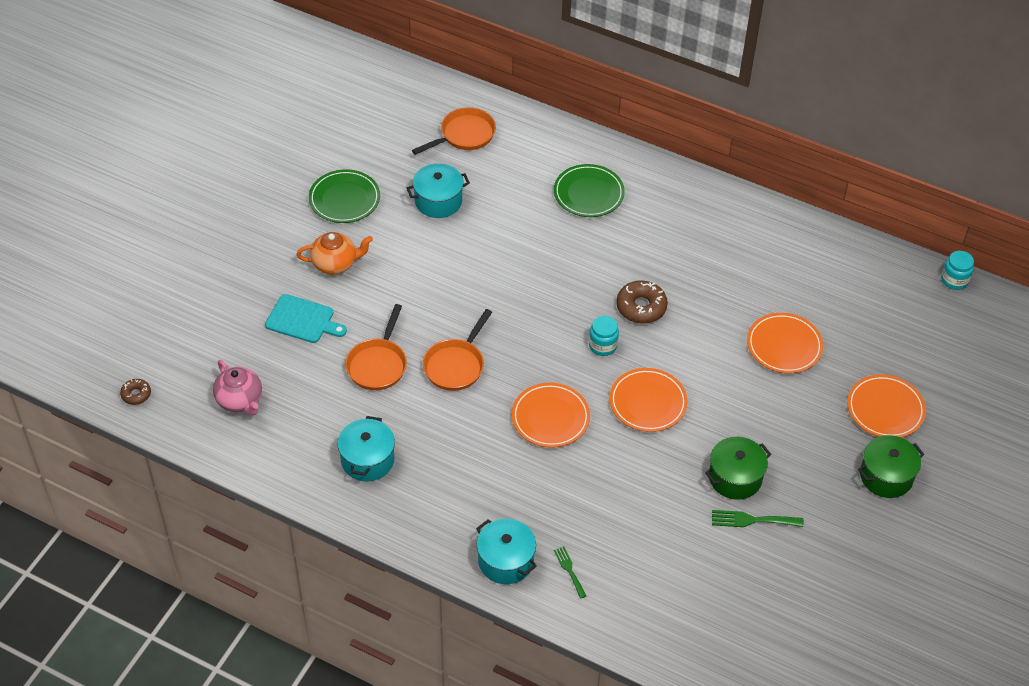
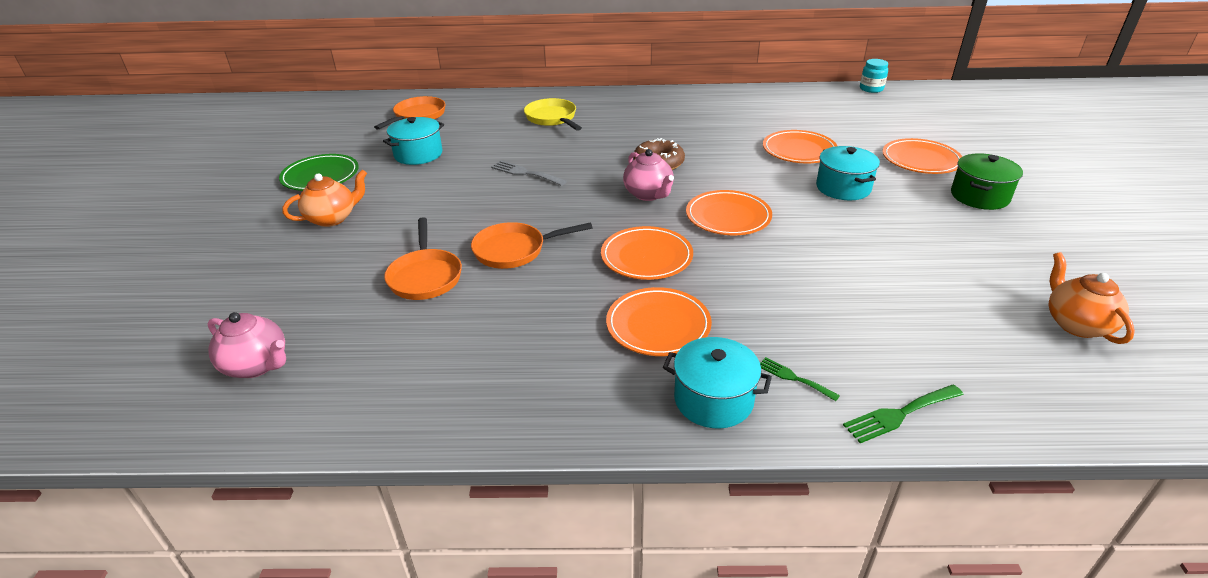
camera: 25 degrees left, 15 degrees down
(136, 394) = (89, 411): brown donut -> none
(303, 320) = (314, 269): turquoise cutting board -> none
(367, 460) = (464, 364): turquoise pot -> turquoise pot (843, 188)
(456, 365) = (514, 250): orange pan -> orange pan turned 75 degrees clockwise
(513, 487) = (658, 325): none -> orange plate
(516, 270) = (525, 173): none -> grey fork
(588, 193) = (552, 118): green plate -> yellow pan
(603, 345) = (648, 194): turquoise jar -> pink teapot
(735, 477) = (864, 240): green pot -> none
(752, 520) = (918, 264): green fork -> green fork (899, 414)
(808, 623) = (1076, 324): none -> orange teapot

